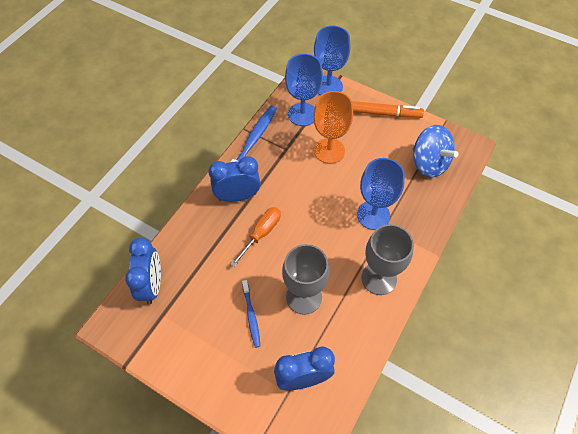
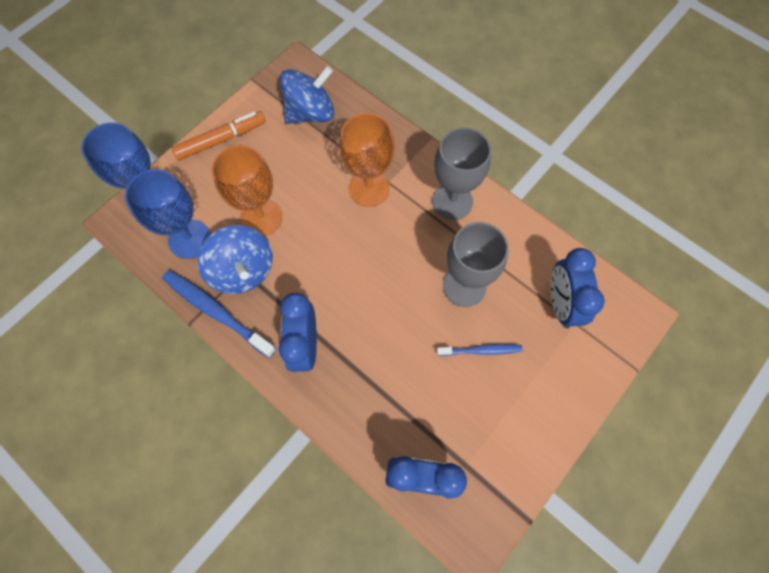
camera: 80 degrees left, 10 degrees up
(261, 234) = (369, 322): orange screwdriver -> none
(286, 149) = (243, 270): none -> blue spinning top
(373, 215) = (369, 188): blue goblet -> orange goblet
(385, 114) = (221, 140): orange marker -> orange marker turned 45 degrees clockwise

